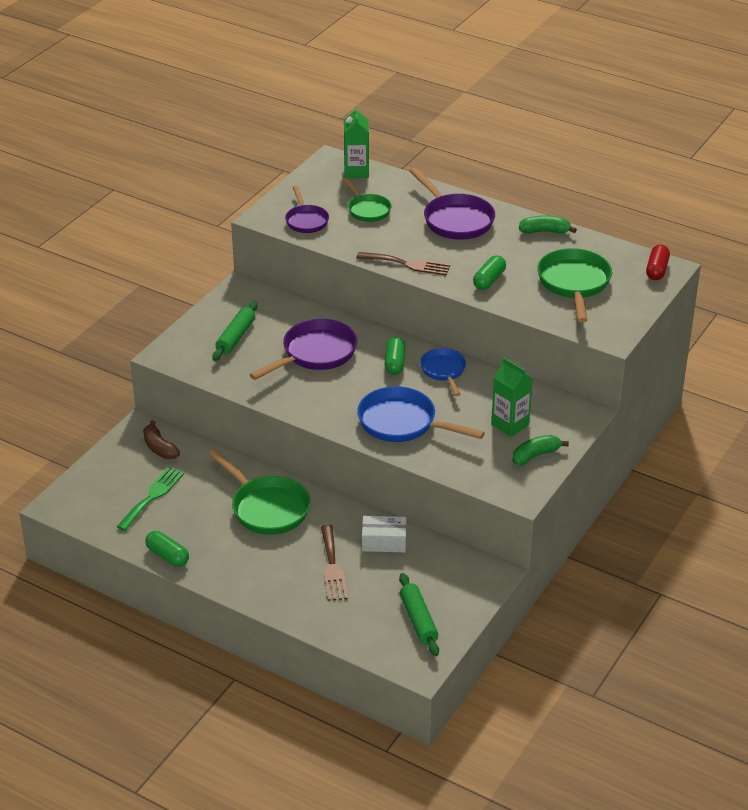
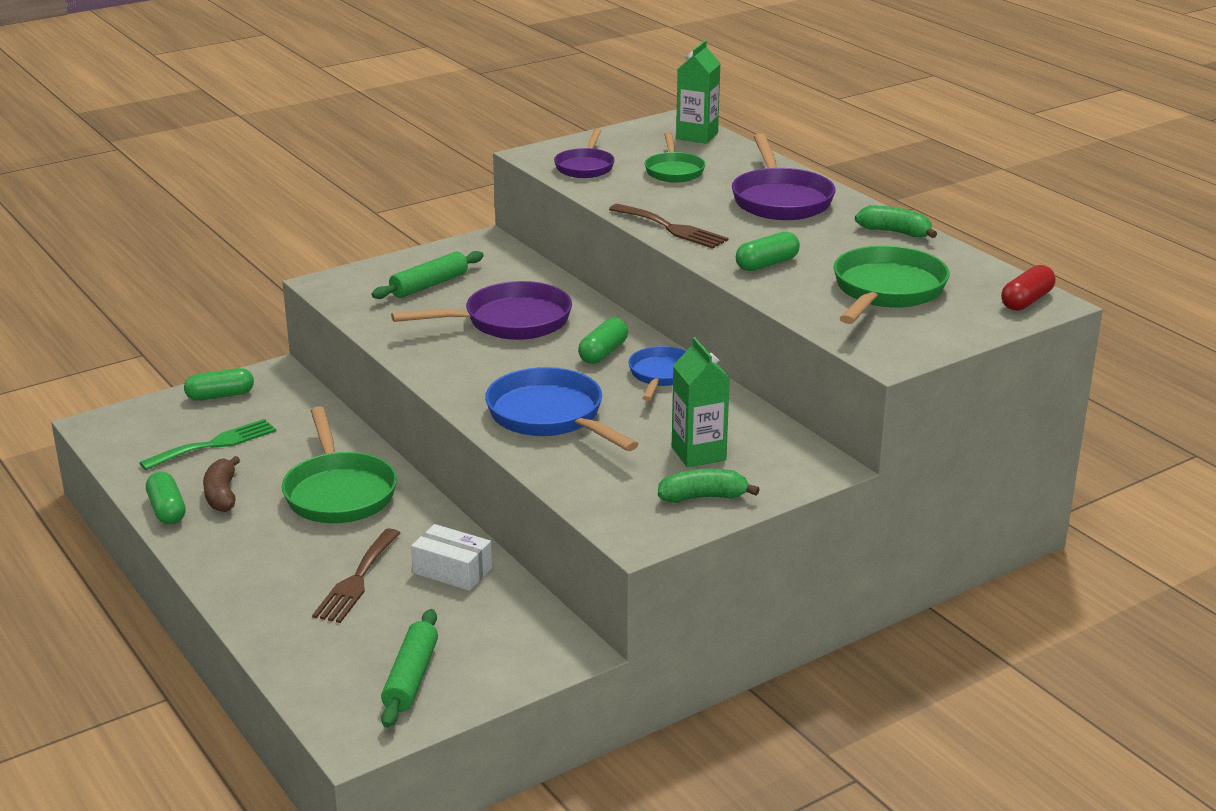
camera: 25 degrees right, 10 degrees down
(120, 457) = (220, 396): none -> green capsule
(159, 448) = (275, 398): brown banana -> brown banana (222, 495)

